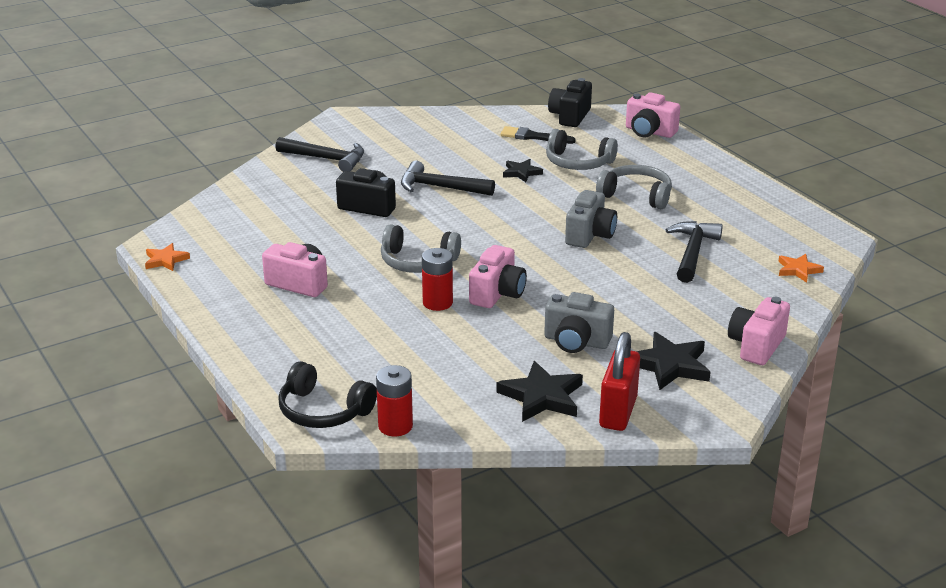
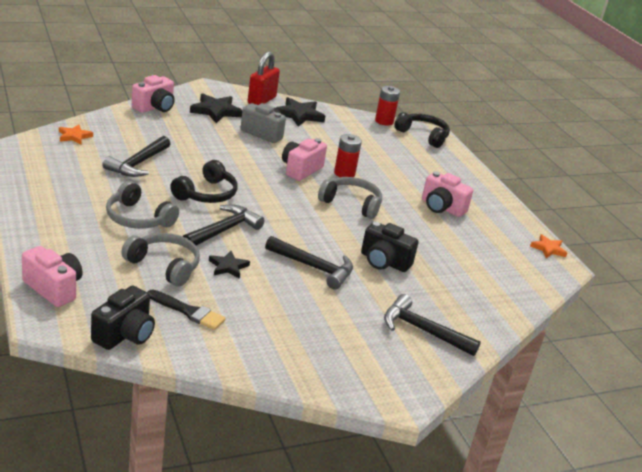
camera: 175 degrees left, 0 degrees up
(546, 202) = (224, 230): none -> black hammer
(589, 235) = (206, 194): grey camera -> black headphones

